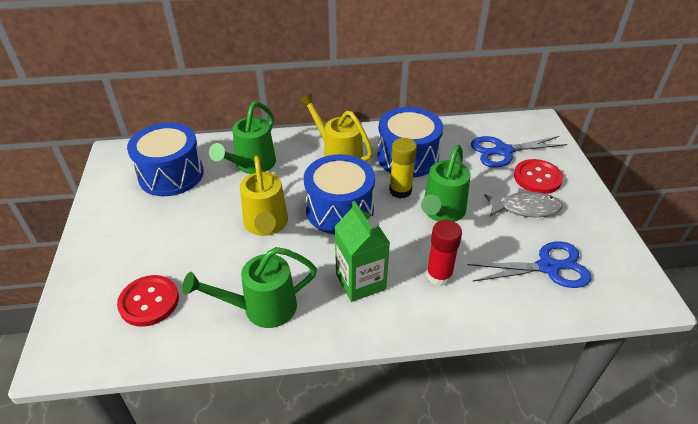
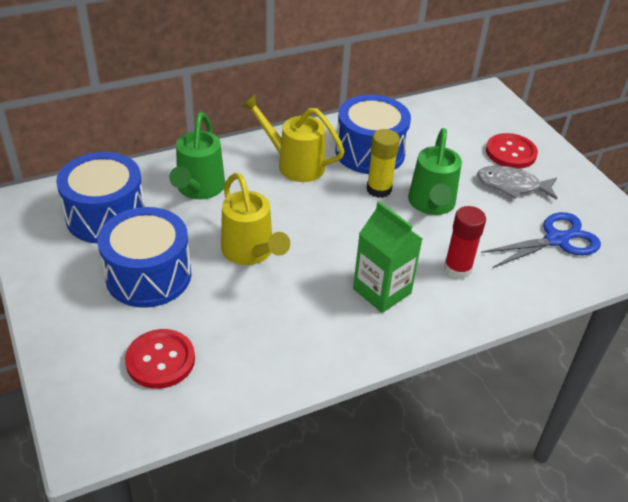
camera: 20 degrees left, 0 degrees up
(262, 308) = (291, 339): green watering can -> none
(340, 209) = (324, 221): blue drum -> blue drum (148, 275)
(502, 151) = (465, 130): blue scissors -> none
(525, 208) = (512, 186): grey fish -> grey fish turned 150 degrees counterclockwise

